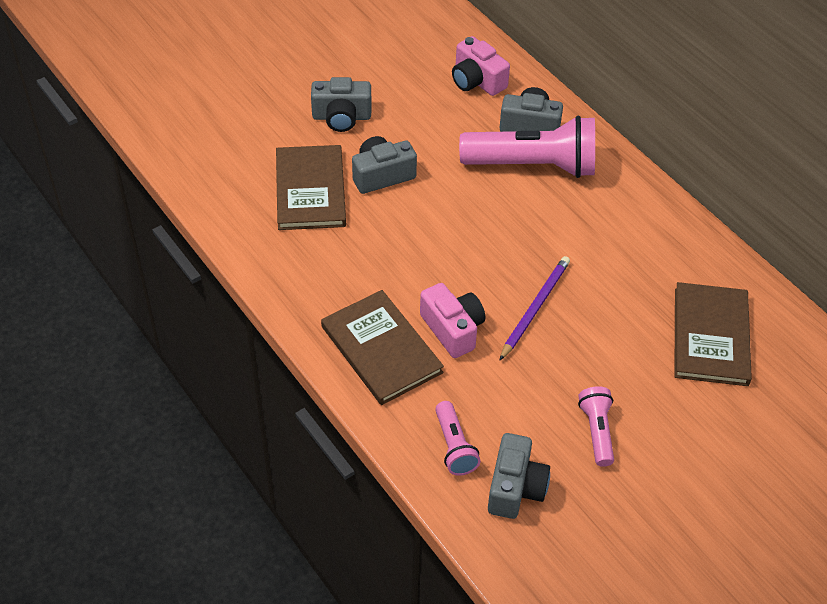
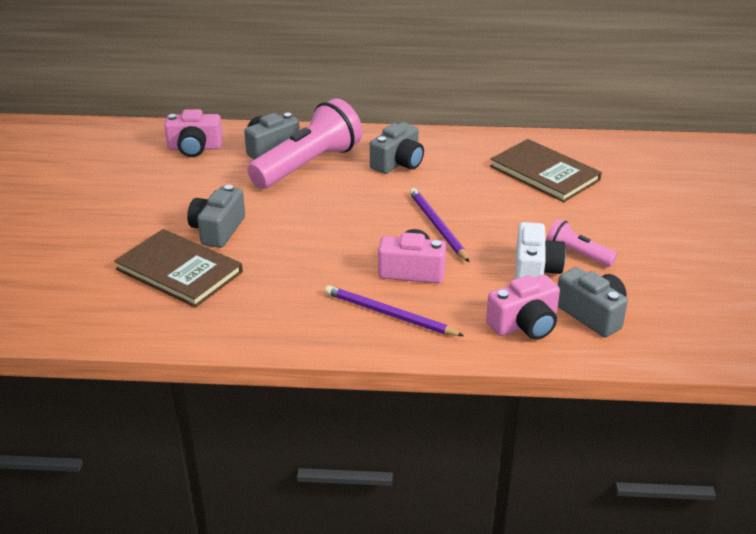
camera: 50 degrees left, 15 degrees down
(341, 117) = (129, 220): grey camera -> grey camera (398, 163)
(381, 349) = (389, 314): brown book -> purple pencil
(454, 446) = (524, 324): pink flashlight -> pink camera
(540, 413) = (535, 270): none -> white camera

